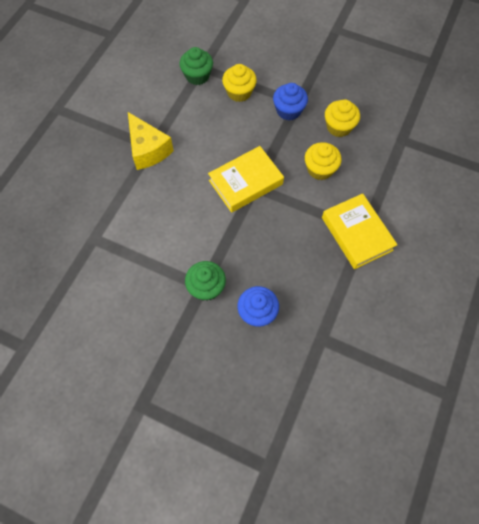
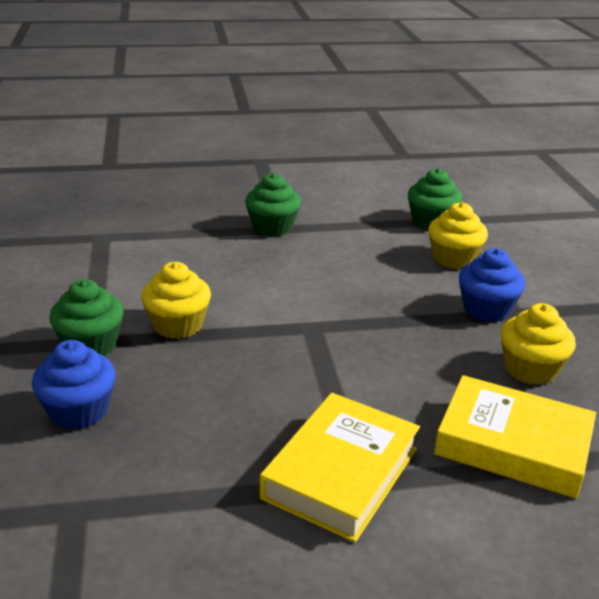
camera: 55 degrees right, 35 degrees down
(148, 150) = (272, 227): yellow cheese -> green cupcake
(246, 182) = (310, 316): yellow book -> yellow book (512, 445)
(320, 169) = (422, 379): yellow cupcake -> yellow cupcake (178, 325)

